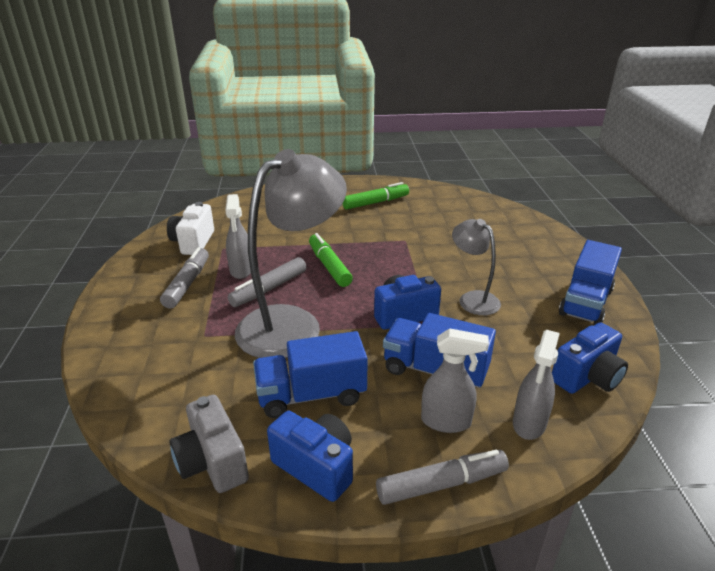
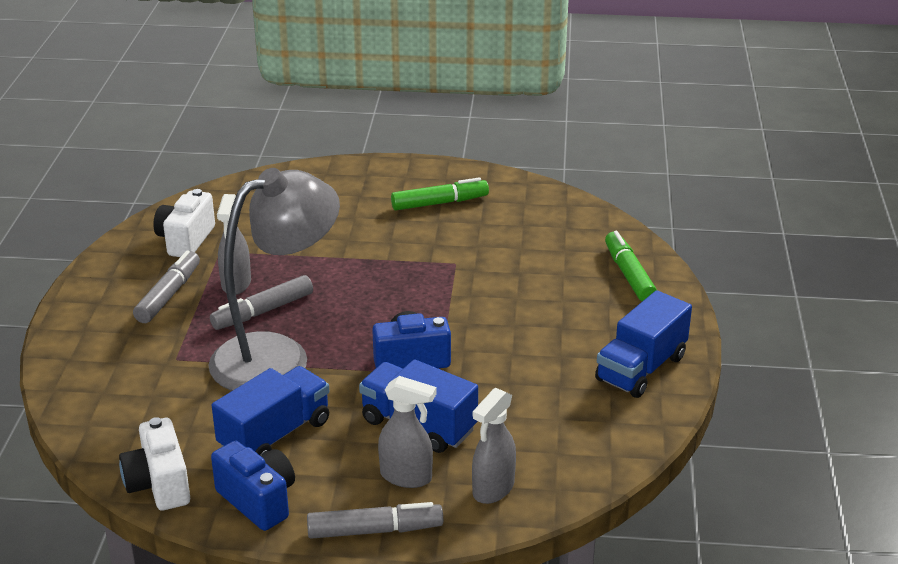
camera: 10 degrees right, 0 degrees up
(212, 462) = (159, 484): grey camera -> white camera
(311, 395) = (275, 435): blue truck -> blue truck turned 135 degrees clockwise
(329, 266) = (345, 289): green marker -> green marker (629, 274)
(473, 299) = (503, 349): grey lamp -> none
(587, 377) = (586, 452): blue camera -> none

